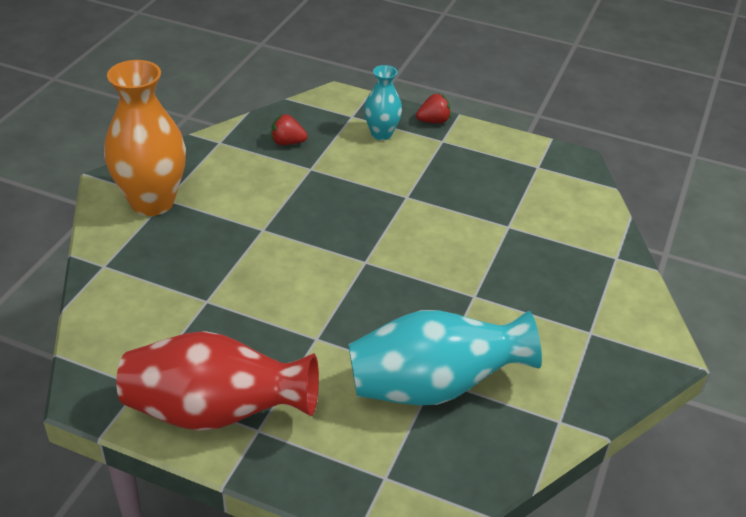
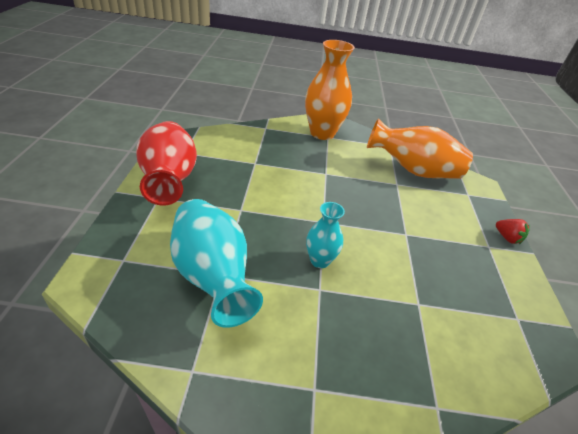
camera: 70 degrees right, 0 degrees up
(287, 142) = (413, 171): red strawberry -> orange vase
(381, 134) = (463, 211): turquoise vase -> turquoise vase (320, 260)

